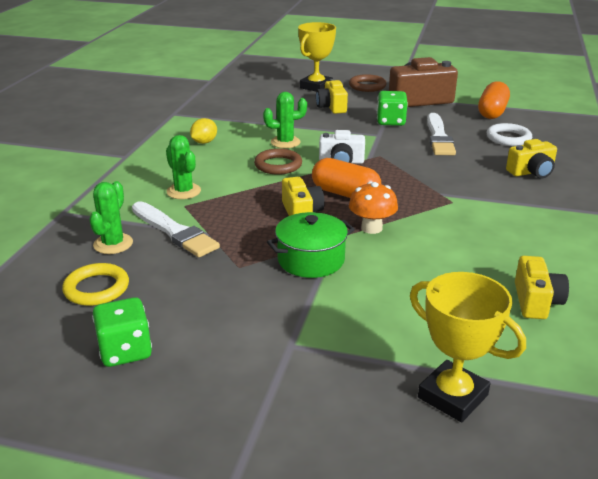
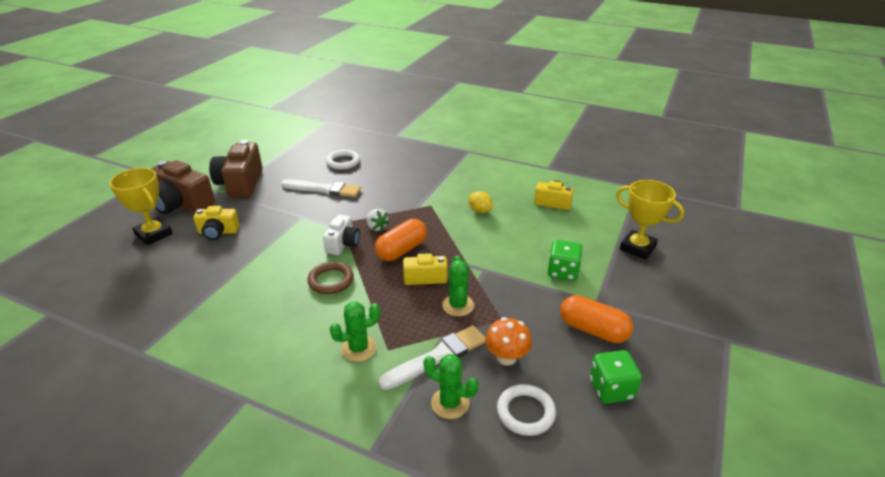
camera: 80 degrees left, 5 degrees up
(96, 288) = (525, 412): yellow ring -> white ring
(204, 142) = (247, 328): yellow lemon -> yellow lemon (480, 211)
(285, 142) = (283, 271): green cactus -> green cactus (458, 305)
(311, 260) = (497, 281): green pot -> none
(367, 86) = (182, 204): brown ring -> brown camera
(371, 228) = (458, 246): orange mushroom -> orange mushroom (506, 357)
(382, 175) = (376, 227): none -> white strawberry
(390, 121) = (277, 205): green dice -> green dice (562, 272)
(452, 396) = (637, 248): yellow trophy -> yellow trophy turned 75 degrees clockwise
(492, 112) = (292, 157): orange capsule -> orange capsule (593, 330)
(531, 172) = (400, 166): yellow camera -> none

